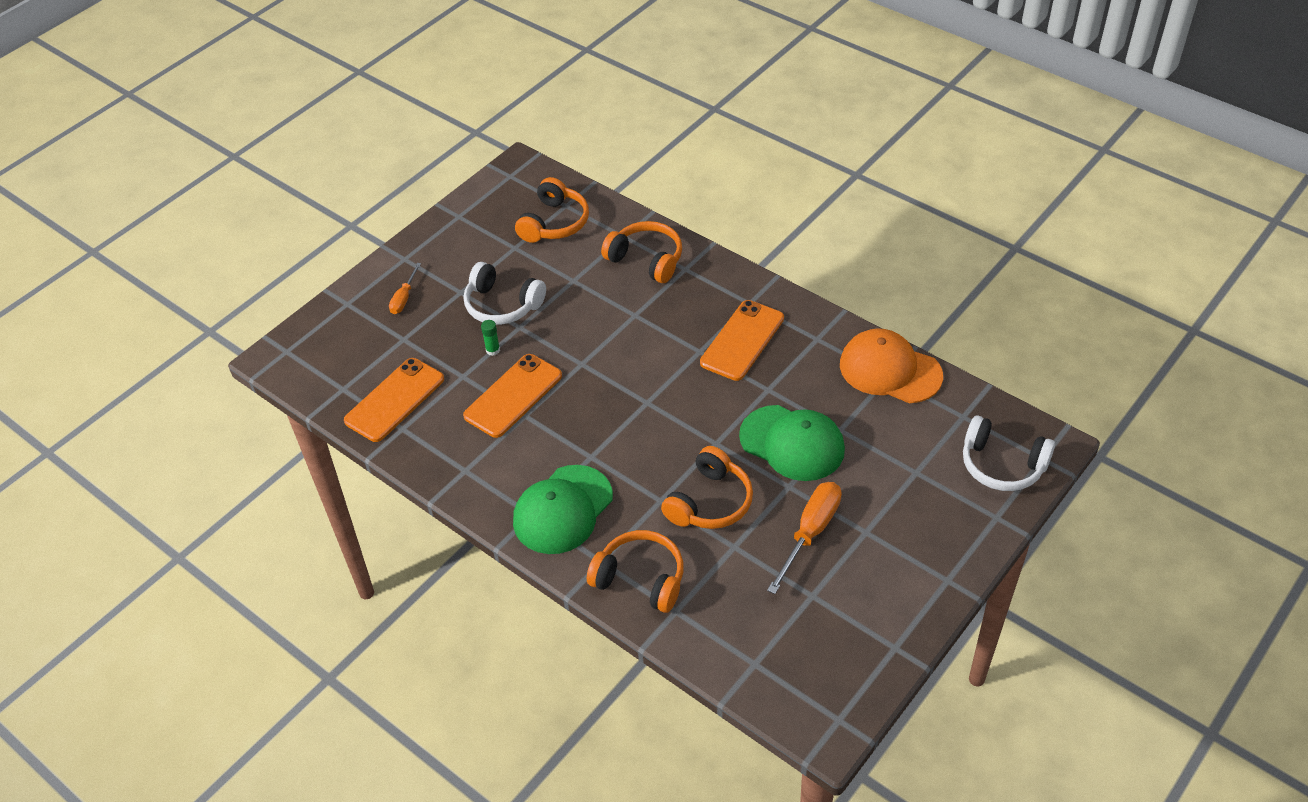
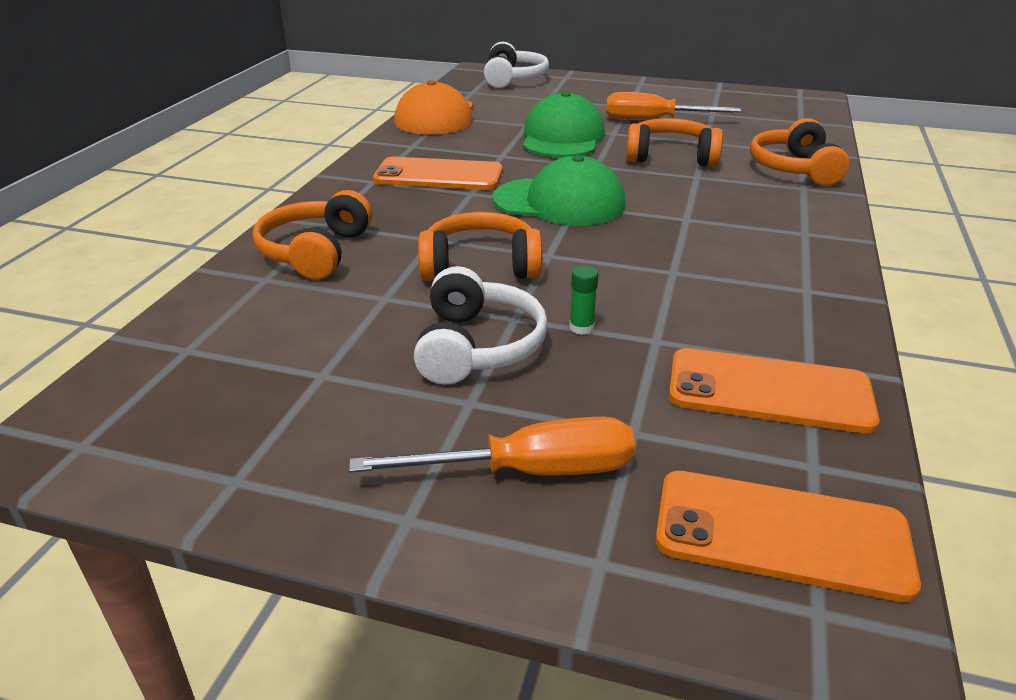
camera: 115 degrees left, 15 degrees down
(404, 298) = (529, 471): orange screwdriver -> orange screwdriver, size x1.74
(513, 396) = (650, 288): orange phone -> orange phone (781, 534)
(554, 223) = (241, 349): orange headphones -> orange headphones (480, 266)
(562, 510) = (774, 217): green cap -> green cap (559, 202)

